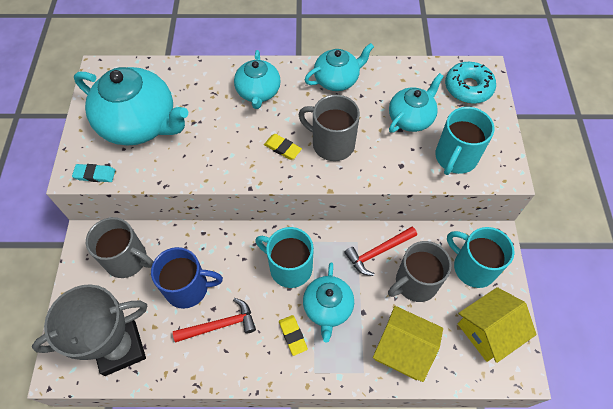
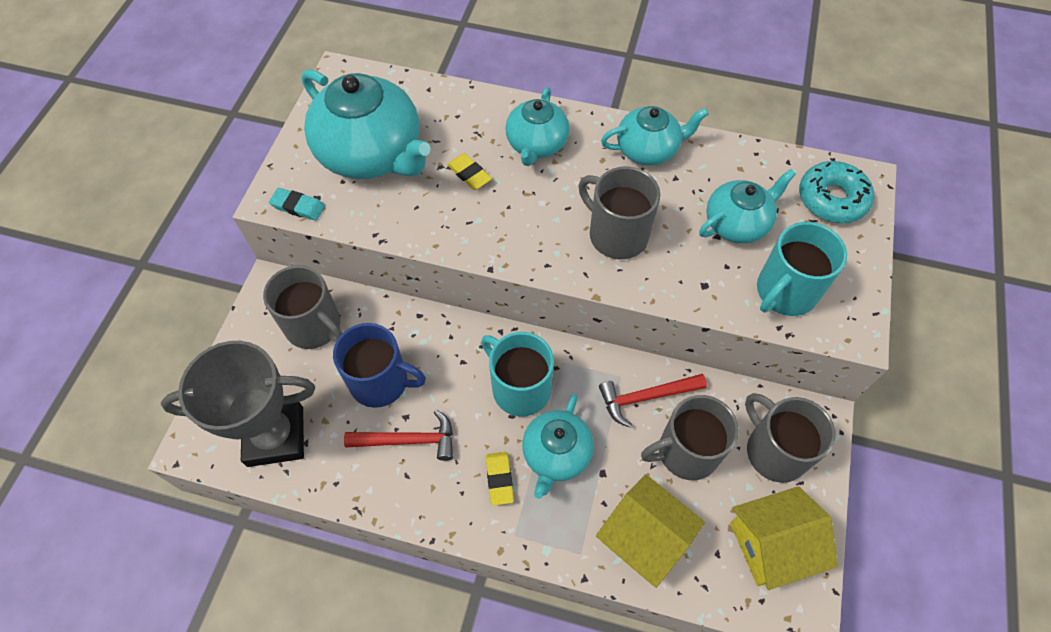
camera: 15 degrees right, 0 degrees up
(282, 148) = (548, 226): yellow eraser -> yellow eraser (469, 174)
(473, 267) = (774, 451): turquoise mug -> grey mug

